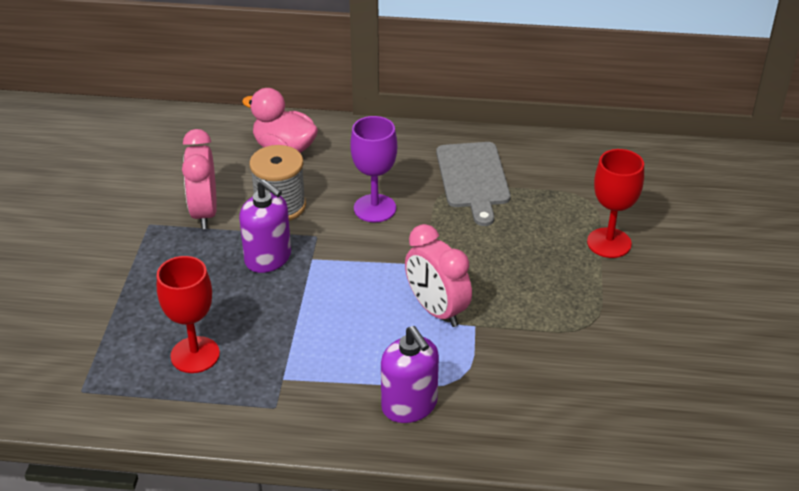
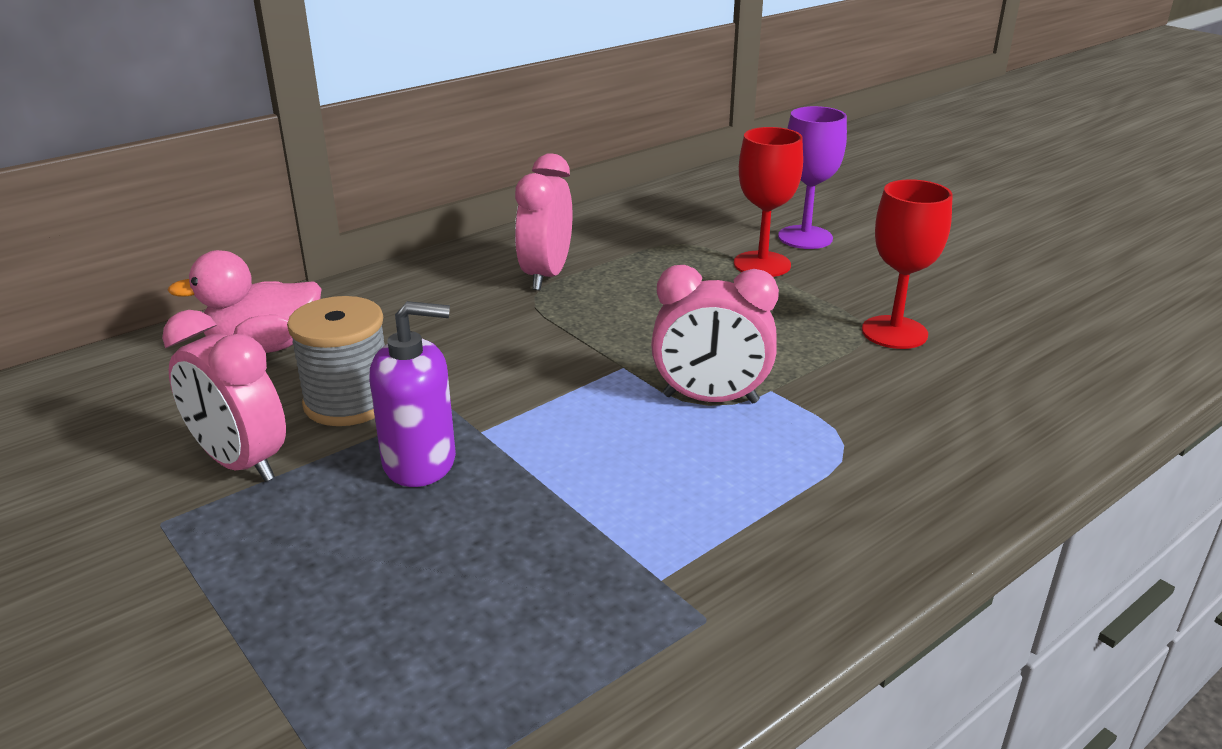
camera: 45 degrees left, 10 degrees down
(195, 355) = (490, 636): red goblet -> red goblet (894, 332)
(375, 208) = (479, 347): purple goblet -> purple goblet (805, 237)
(409, 406) = (848, 504): purple soap dispenser -> none
(473, 178) = (546, 275): grey cutting board -> pink clock

